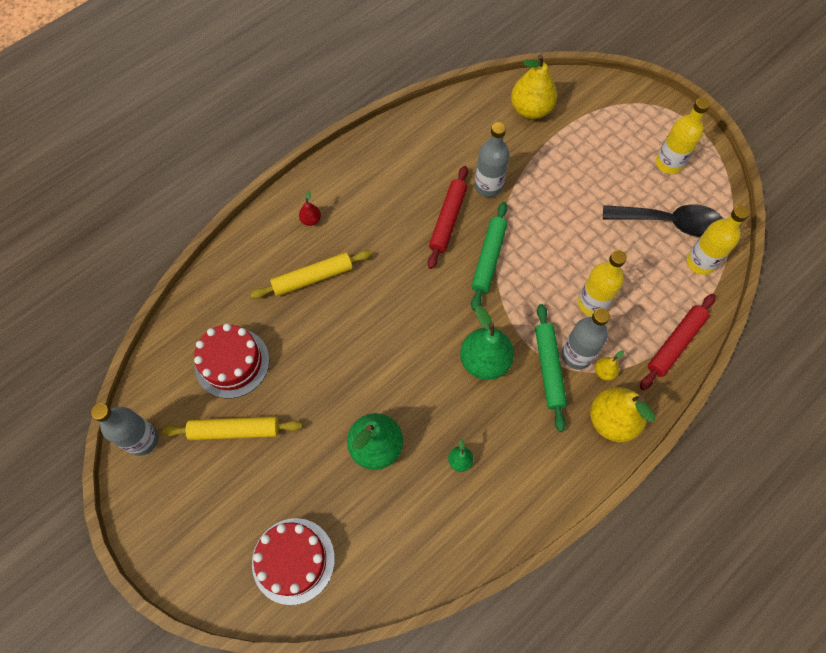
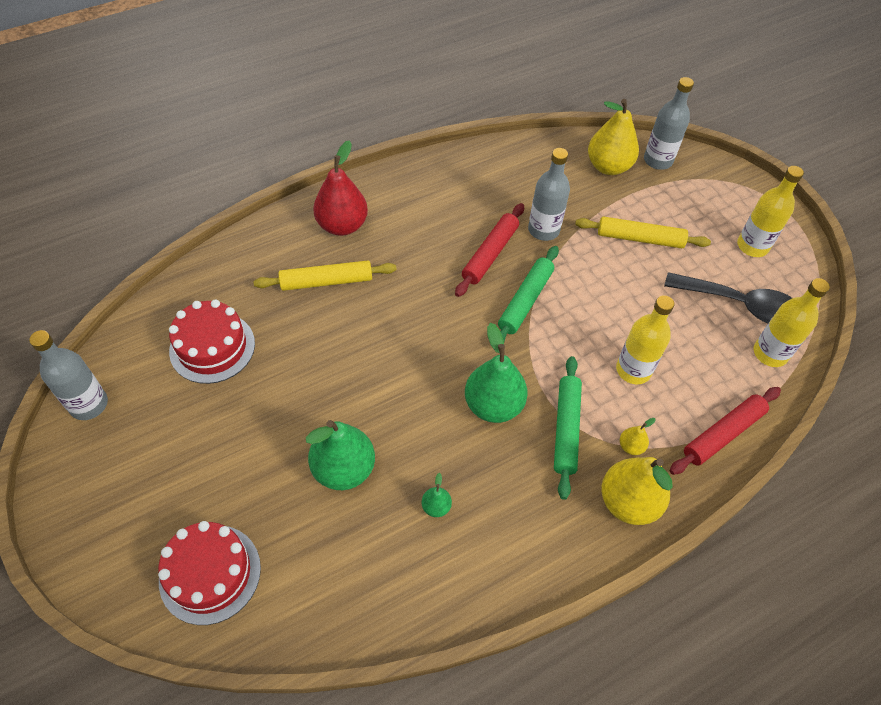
camera: 10 degrees right, 10 degrees down
(234, 430) = (191, 417): yellow rolling pin -> yellow rolling pin (640, 238)
(311, 220) = (342, 225): red pear -> red pear, size x2.21
(576, 355) = (602, 421): grey bottle -> grey bottle (658, 160)

